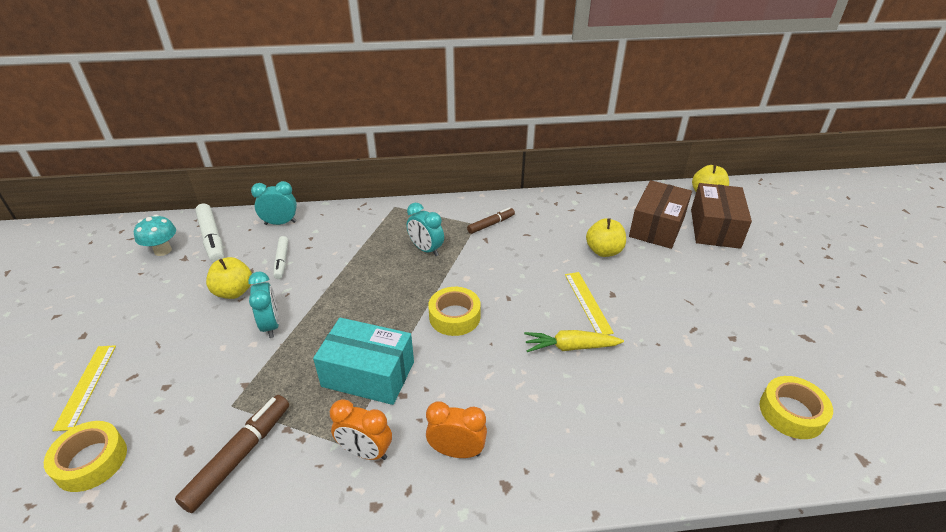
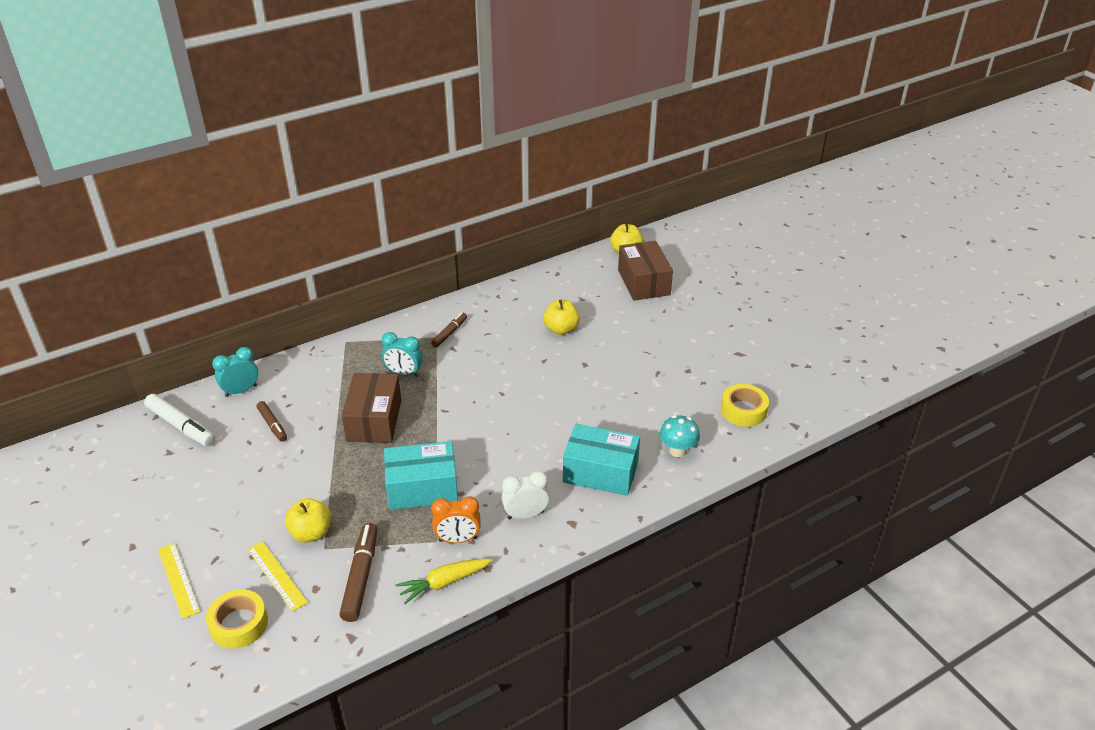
camera: 25 degrees left, 0 degrees up
(163, 250) = (138, 452): turquoise mushroom -> turquoise mushroom (677, 450)
(234, 292) = (248, 465): yellow apple -> yellow apple (311, 533)
(271, 325) = (308, 480): turquoise clock -> none
(282, 261) = (272, 425): white marker -> brown marker
(454, 316) = (465, 422): yellow tape -> none
(457, 451) = (525, 515): orange clock -> white clock
(570, 347) = (571, 416): yellow carrot -> yellow carrot (443, 583)
(572, 429) = (600, 472): none -> turquoise box
(587, 302) = (568, 377): yellow ruler -> yellow ruler (276, 575)
(657, 227) = (596, 294): brown box -> brown box (374, 420)

